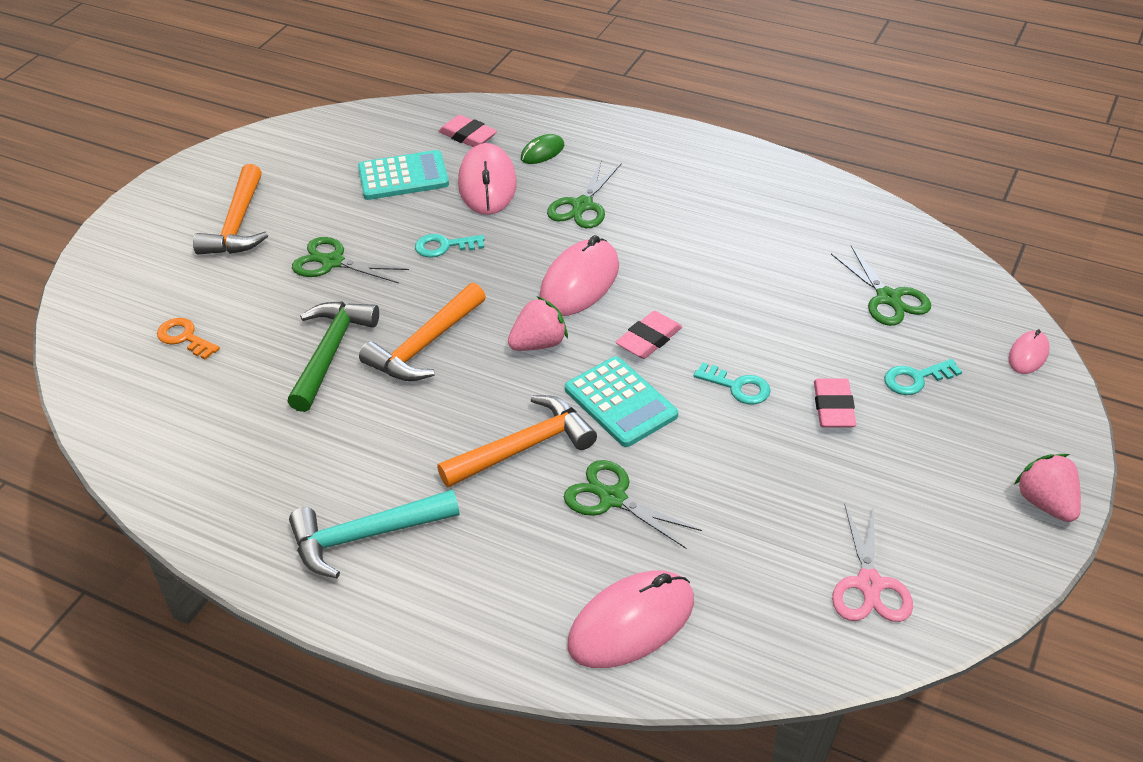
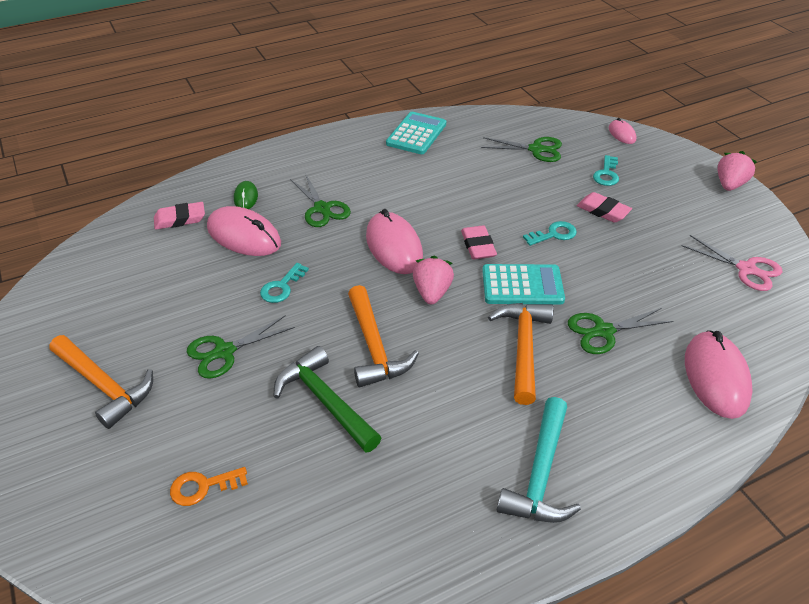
camera: 55 degrees left, 0 degrees up
(403, 177) = (179, 269): turquoise calculator -> turquoise calculator (416, 134)
(1046, 503) = (729, 185): pink strawberry -> pink strawberry turned 105 degrees clockwise

